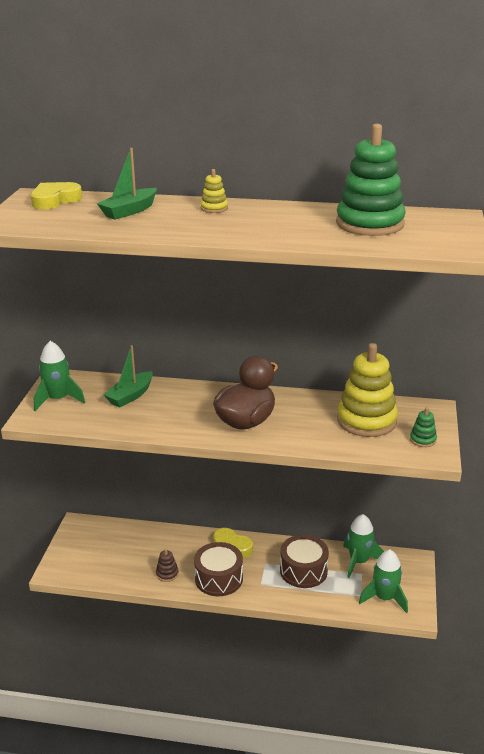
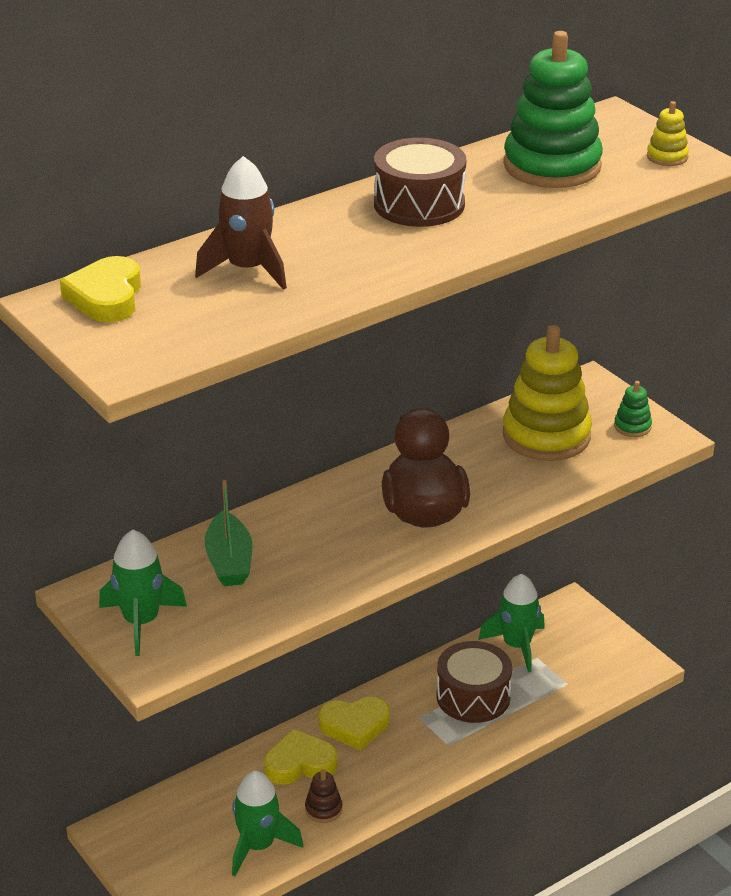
camera: 45 degrees left, 5 degrees up
(129, 211) = (247, 269): green boat -> brown rocket
(185, 548) = (300, 763): none -> yellow heart
(214, 208) = (340, 218): yellow stacking toy -> yellow stacking toy (667, 157)
(219, 578) = (392, 771): brown drum -> brown drum (419, 204)
(384, 598) = (594, 669): green rocket -> green rocket (258, 846)

